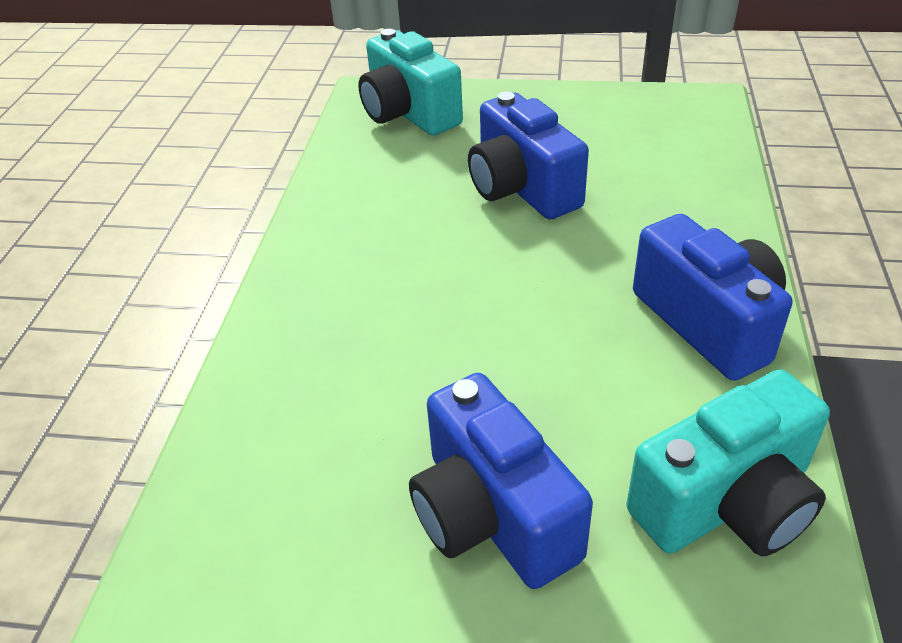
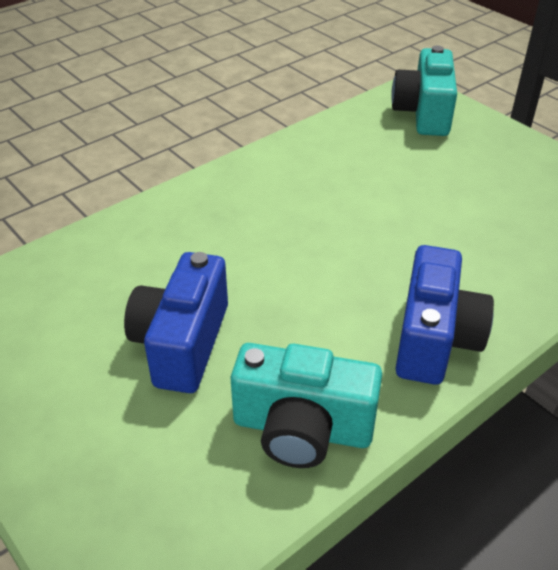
camera: 40 degrees right, 0 degrees up
(522, 188) = (431, 195): blue camera -> none

